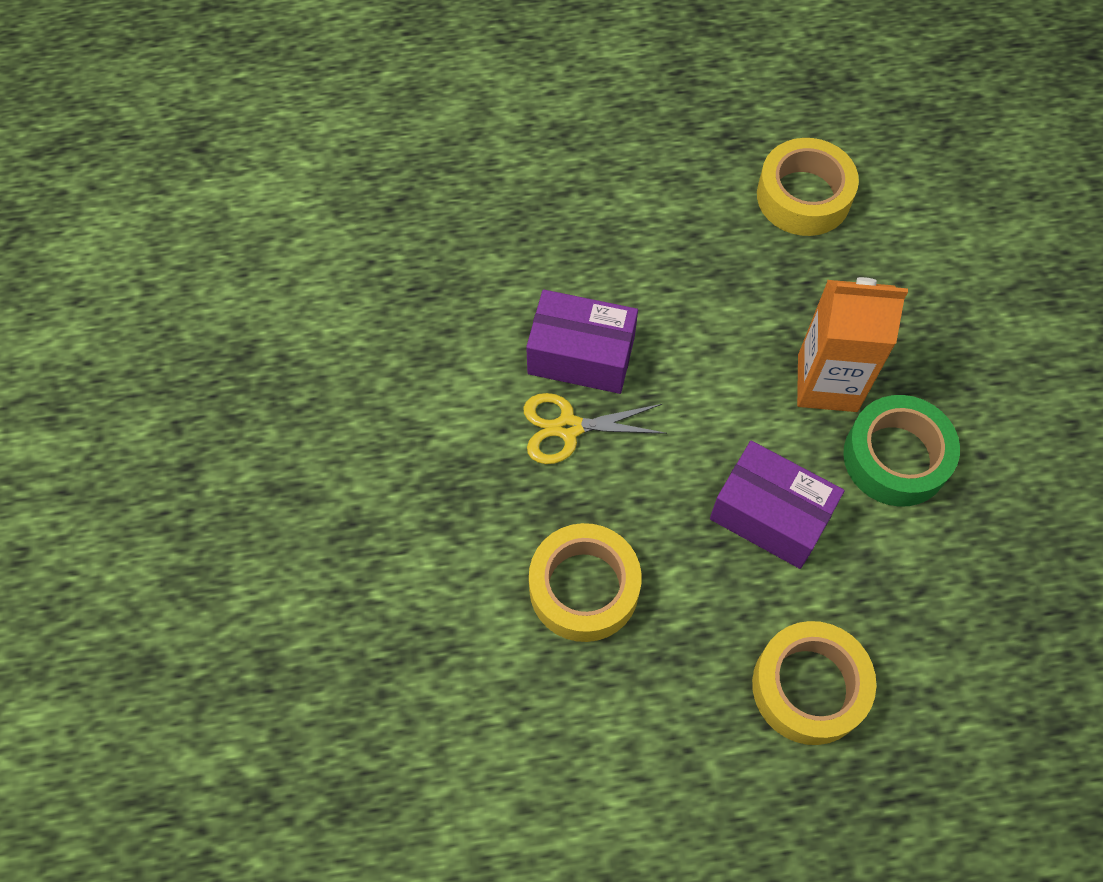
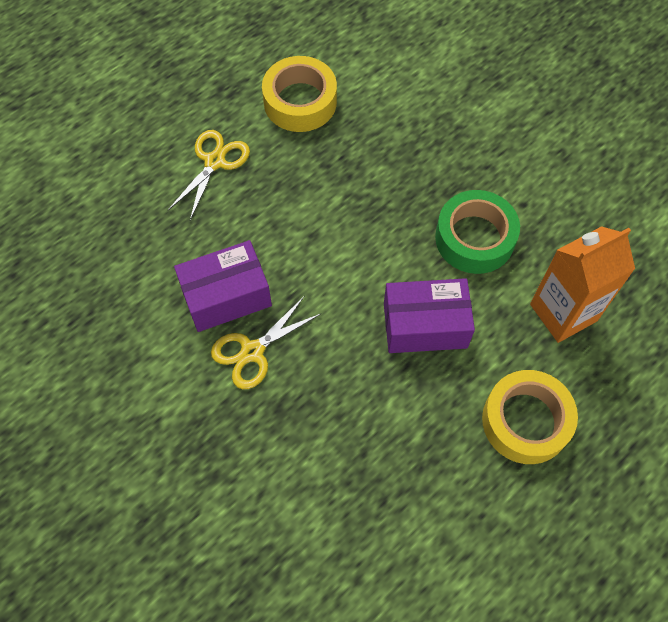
camera: 35 degrees left, 0 degrees up
(584, 588) = (339, 454): yellow tape -> none
(666, 209) = (215, 162): none -> yellow scissors
(827, 383) = (400, 216): orange carton -> orange carton (563, 312)

